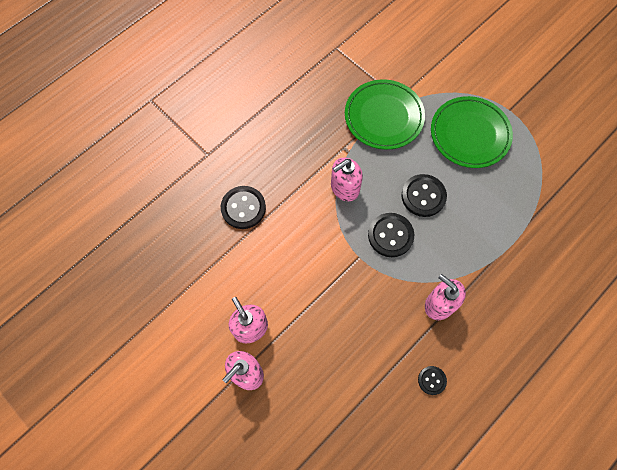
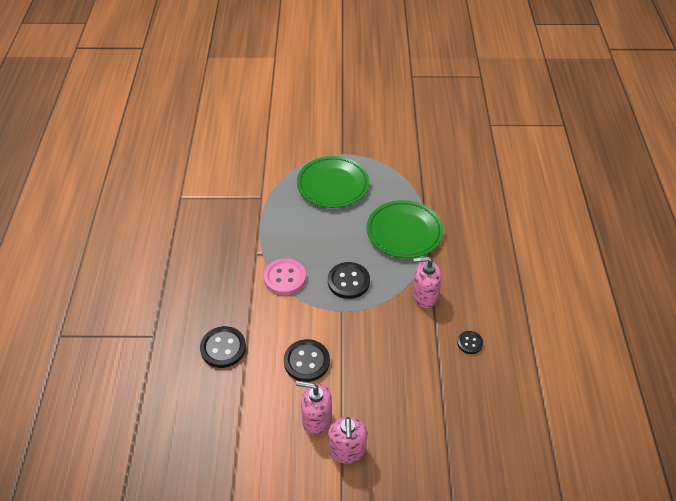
camera: 45 degrees left, 20 degrees down
(344, 188) = (285, 278): pink soap dispenser -> pink button
(383, 117) = (263, 215): green plate -> green plate (404, 232)
(423, 196) = (343, 242): black button -> black button (306, 361)

